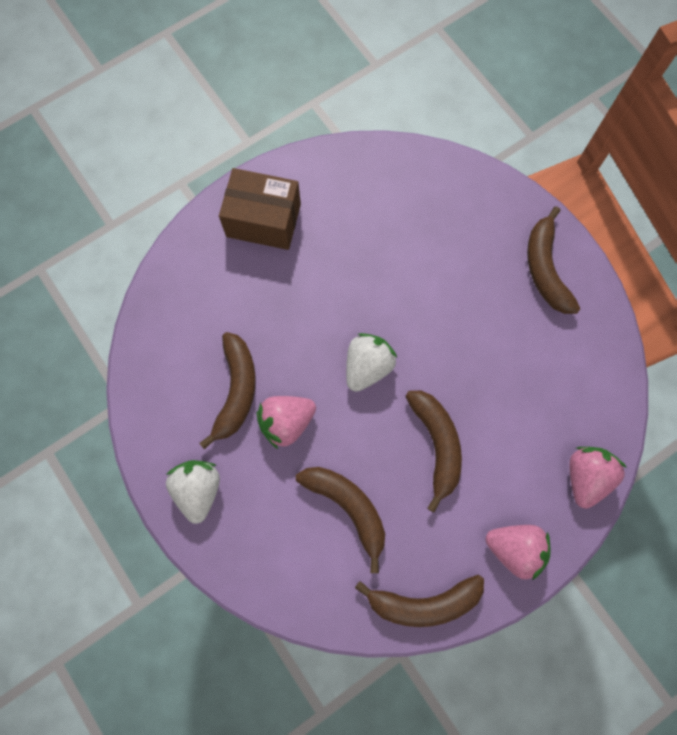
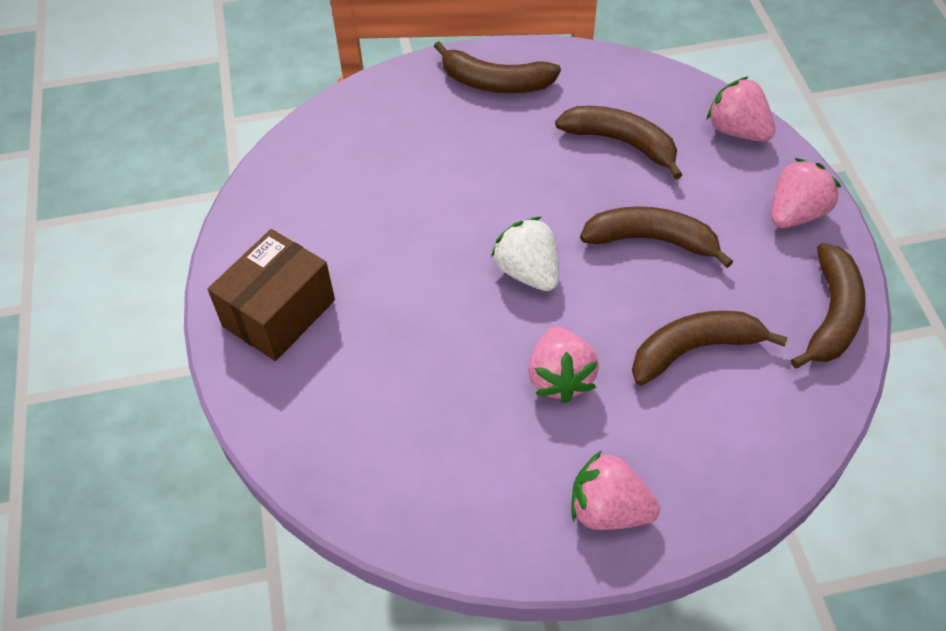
camera: 65 degrees left, 20 degrees down
(198, 490) = (608, 509): white strawberry -> pink strawberry
(236, 391) = (493, 420): brown banana -> brown banana (622, 143)

